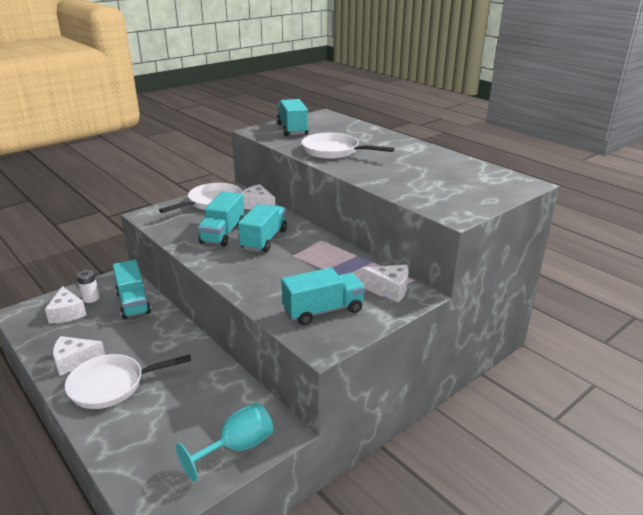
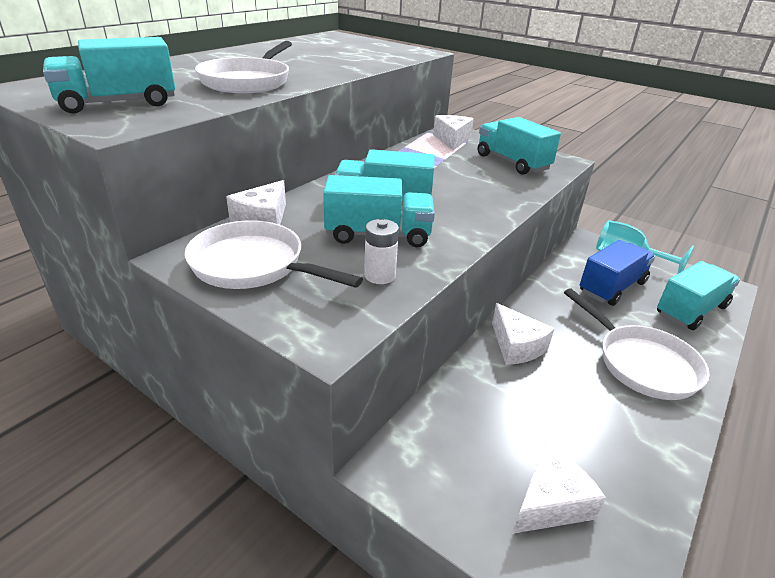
camera: 105 degrees left, 5 degrees up
(74, 361) = (640, 424): white cheese -> white cheese (516, 346)
(91, 298) = (485, 485): white battery -> white battery (380, 275)
(133, 303) = (468, 411): turquoise truck -> turquoise truck (691, 310)
(199, 411) = (612, 287): none -> blue truck

